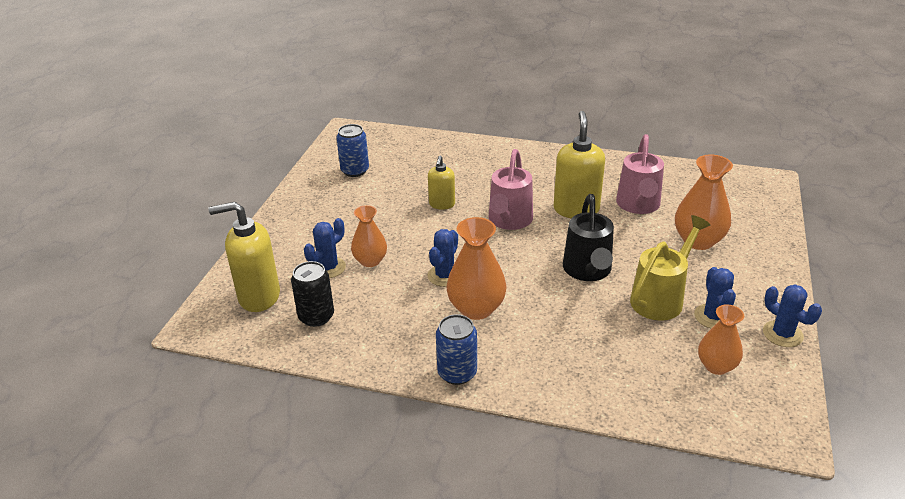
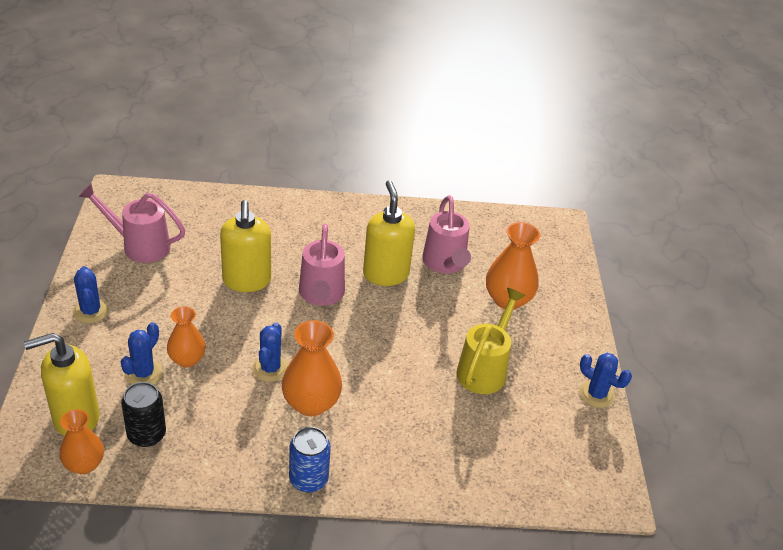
camera: 20 degrees left, 5 degrees up
(355, 171) = (140, 245): blue can -> pink watering can
(442, 204) = (246, 281): yellow soap dispenser -> yellow soap dispenser, size x1.72
(588, 271) = (411, 346): black watering can -> none
(713, 317) = (534, 383): blue cactus -> blue cactus (91, 311)
(716, 366) = (545, 436): orange vase -> orange vase (84, 464)

